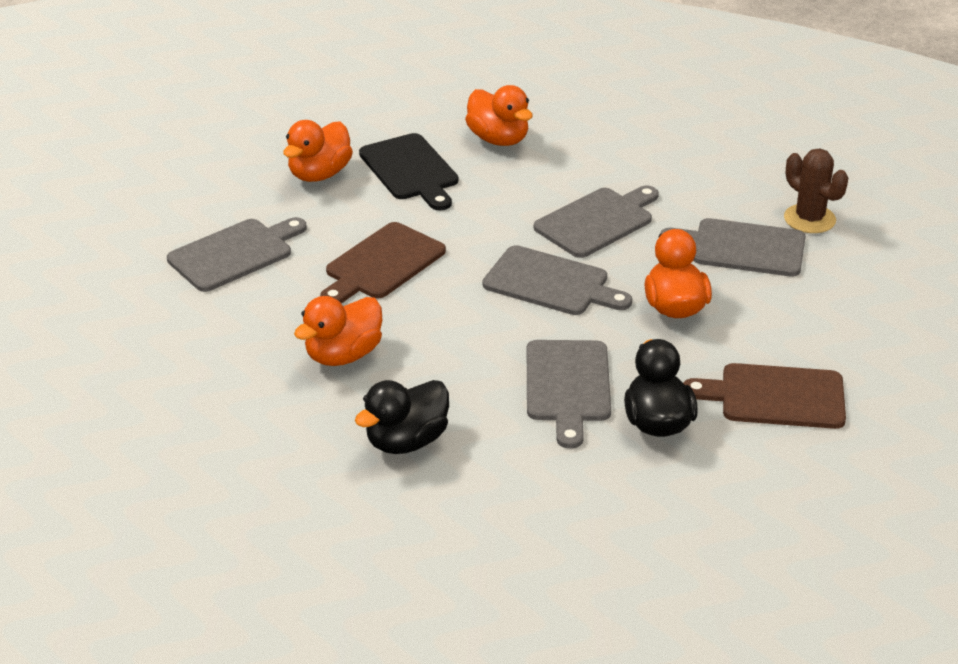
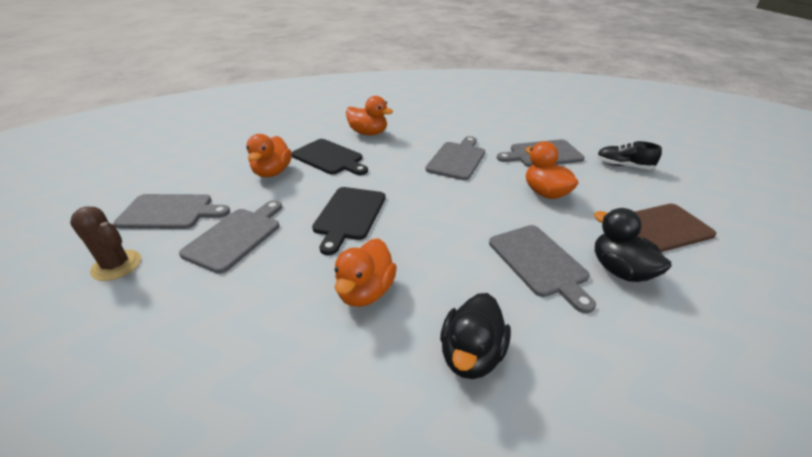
camera: 25 degrees left, 0 degrees up
(381, 264) = (349, 215): brown cutting board -> black cutting board
(551, 283) = (464, 198): grey cutting board -> grey cutting board (170, 212)
(809, 219) = (556, 134): brown cactus -> brown cactus (116, 265)
(851, 301) = (623, 166): none -> black shoe

